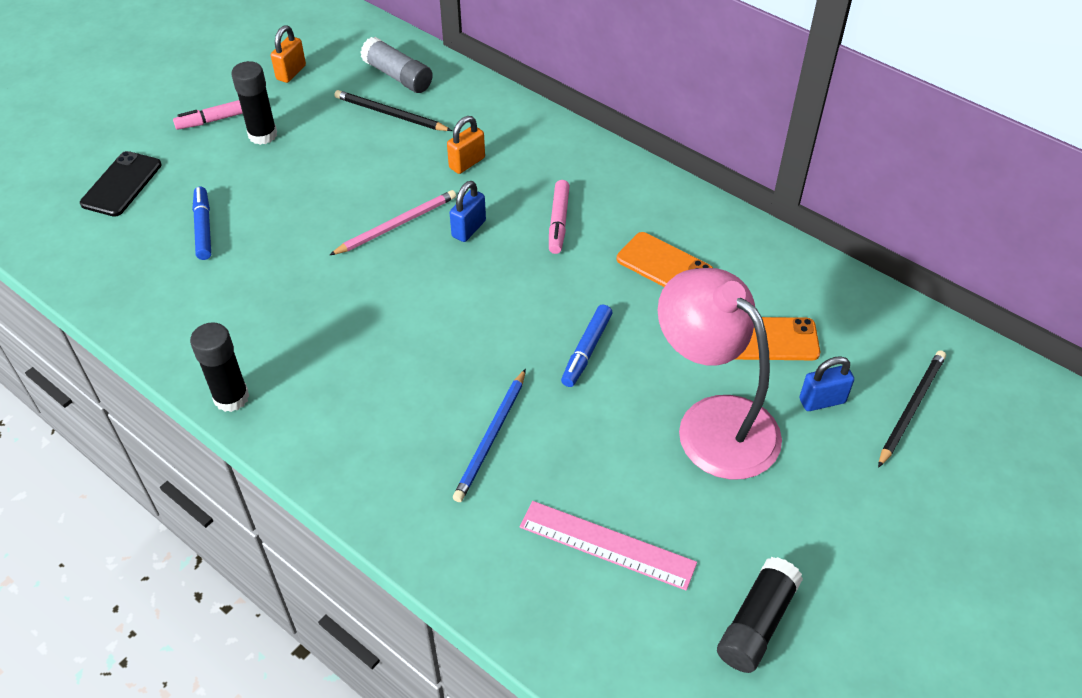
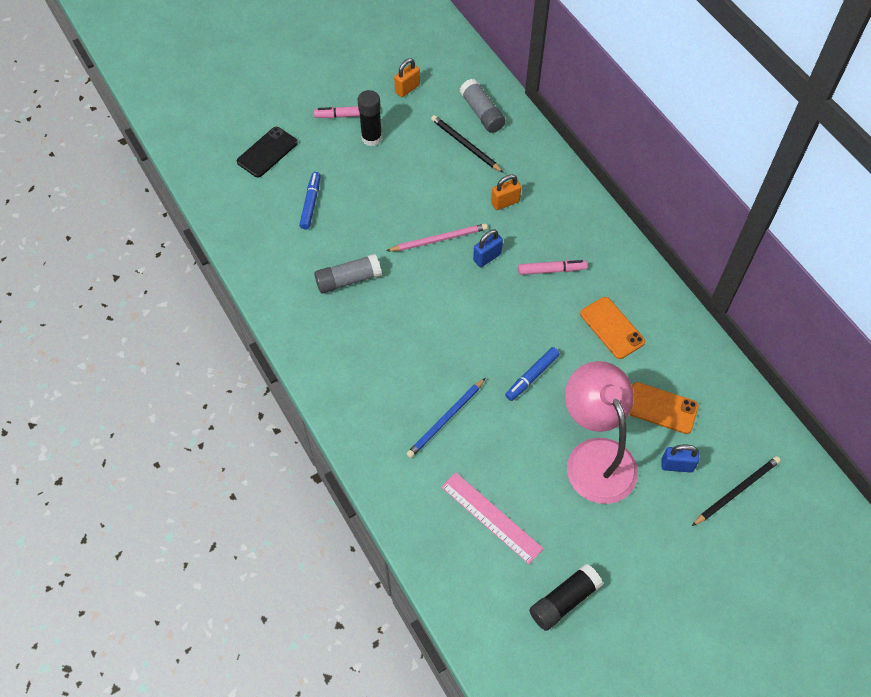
camera: 20 degrees right, 10 degrees up
(231, 397) = (292, 338): black glue stick -> none
(288, 304) = (348, 280): none -> grey glue stick
(558, 222) = (551, 270): pink marker -> pink marker turned 120 degrees counterclockwise

